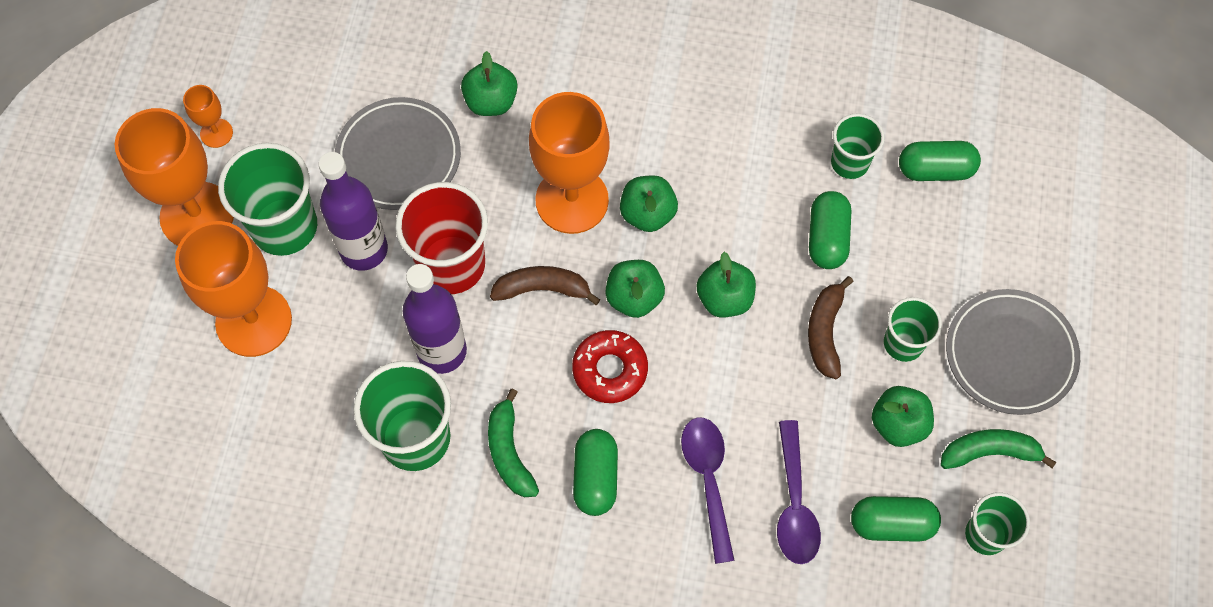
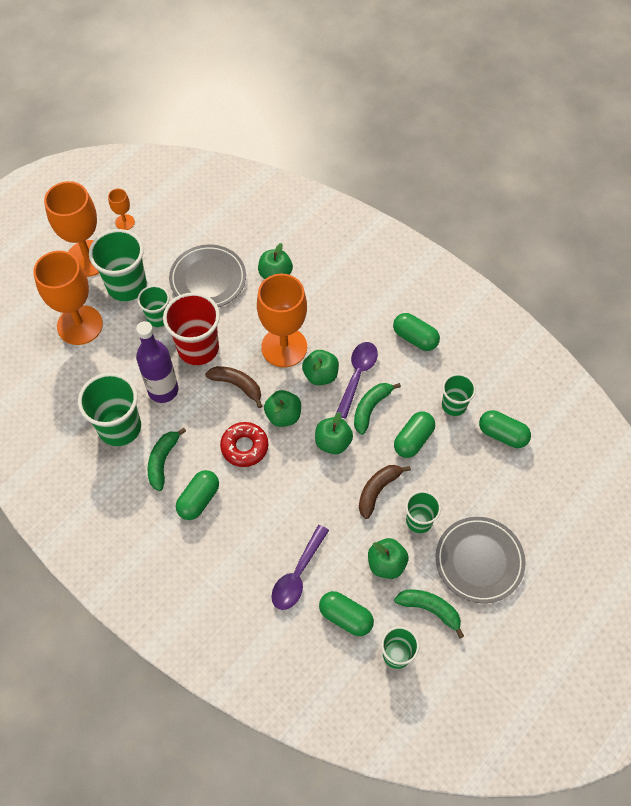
camera: 30 degrees right, 5 degrees down
(364, 250) = (158, 317): purple bottle -> green cup
(708, 480) = (258, 535): purple spoon -> purple spoon (357, 376)
(740, 96) = (415, 338): none -> green capsule
(744, 224) = (371, 408): none -> green banana

